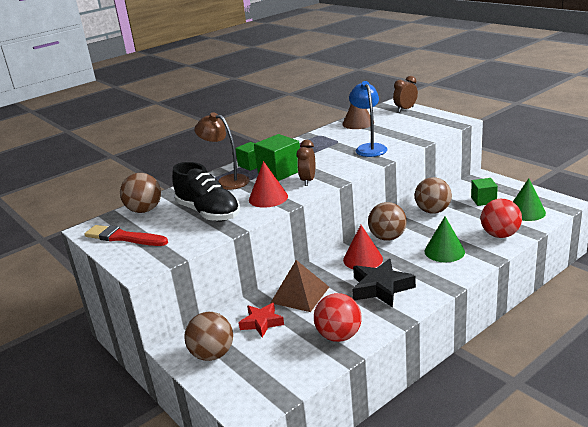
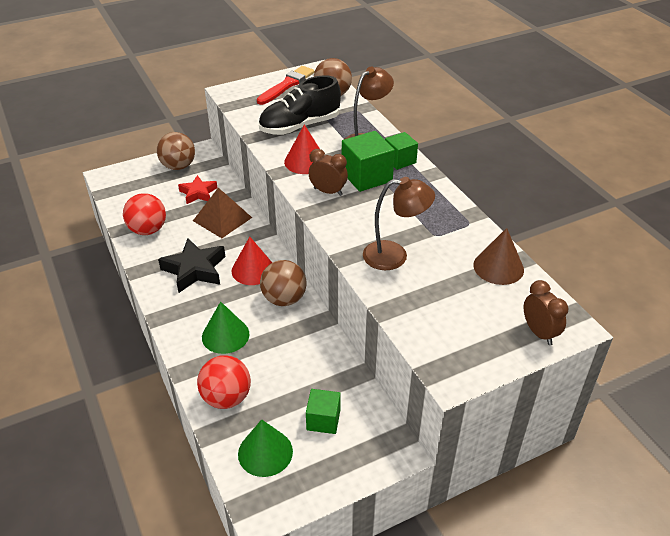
camera: 100 degrees right, 15 degrees up
(369, 148) = (395, 256): blue lamp -> brown lamp
(433, 211) = (323, 357): brown ball -> none

